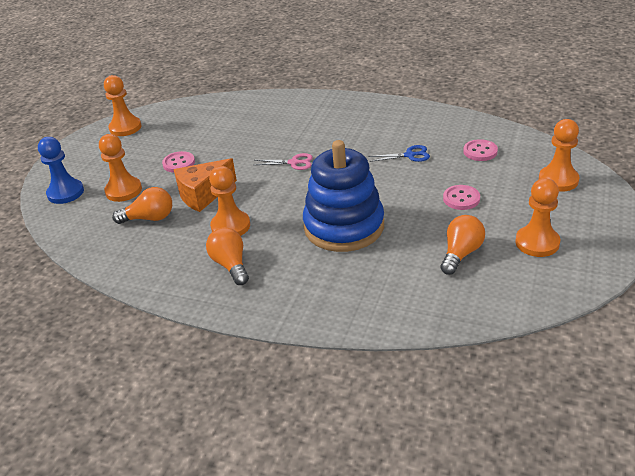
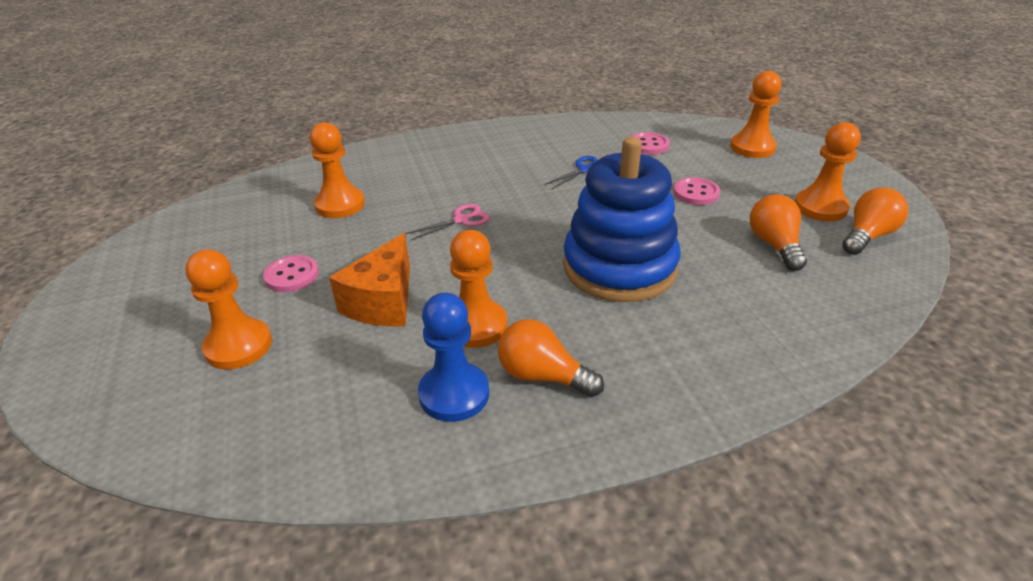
camera: 40 degrees left, 0 degrees up
(65, 193) = (123, 393): blue pawn -> blue pawn (454, 394)
(125, 128) = (138, 259): orange pawn -> orange pawn (340, 205)
(149, 218) = (334, 367): orange light bulb -> orange light bulb (867, 236)

